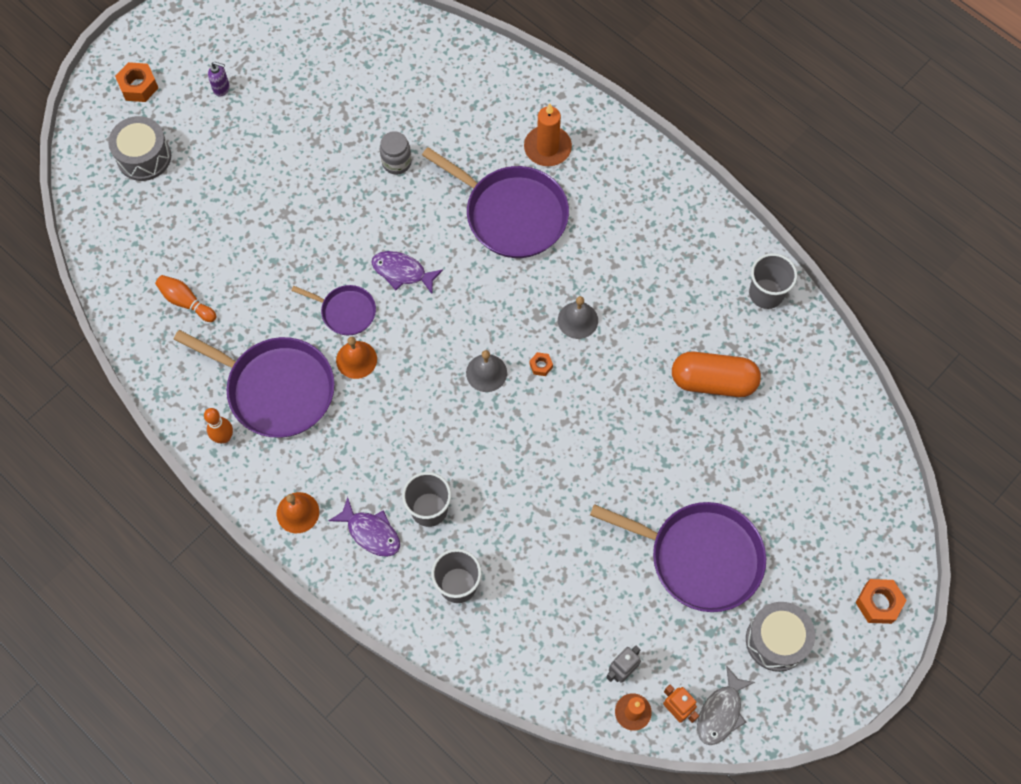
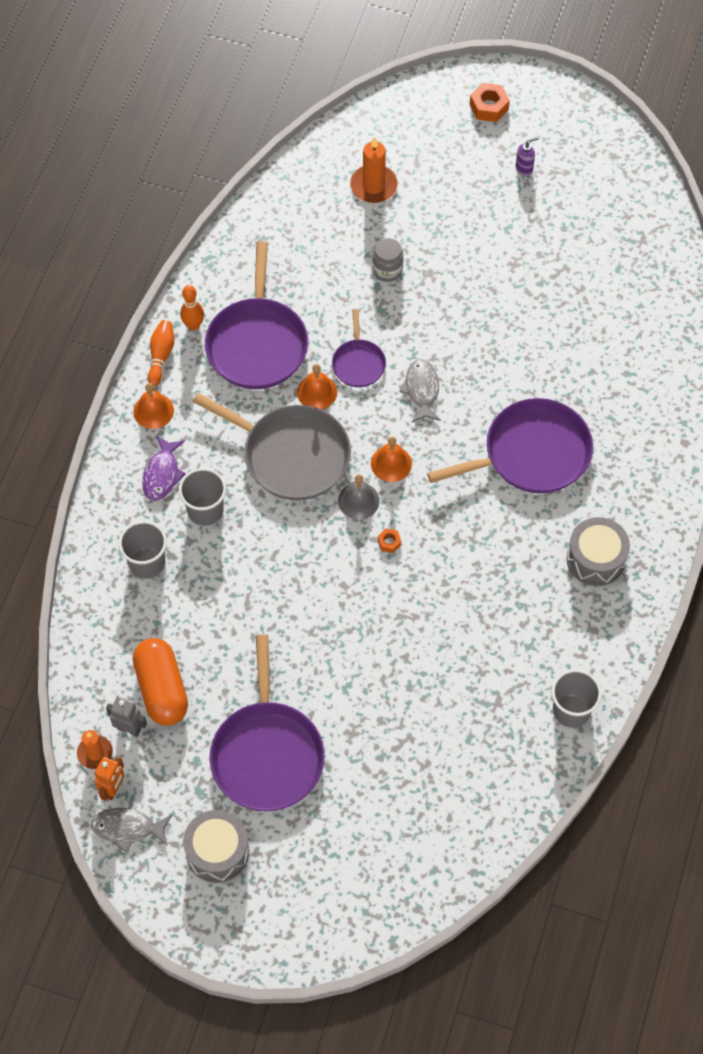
camera: 65 degrees right, 5 degrees down
(144, 157) = (422, 144): grey drum -> grey drum (595, 559)
(186, 302) = (302, 240): orange bowling pin -> orange bowling pin (161, 356)
(221, 88) = (524, 168): purple soap dispenser -> purple soap dispenser turned 105 degrees counterclockwise
(396, 162) = (530, 337): grey jar -> grey jar (387, 270)
(402, 272) = (421, 390): purple fish -> grey fish
(410, 409) = (291, 455): none -> grey pan
(463, 329) = (391, 463): none -> orange bell
(512, 214) = (531, 454): purple pan -> purple pan turned 120 degrees counterclockwise
(547, 148) = (619, 454): orange candle -> orange candle (373, 186)
(577, 320) = (452, 554): grey bell -> none
(713, 381) = (451, 697): orange capsule -> orange capsule (162, 689)
(878, 603) = (297, 932): orange nut -> none

